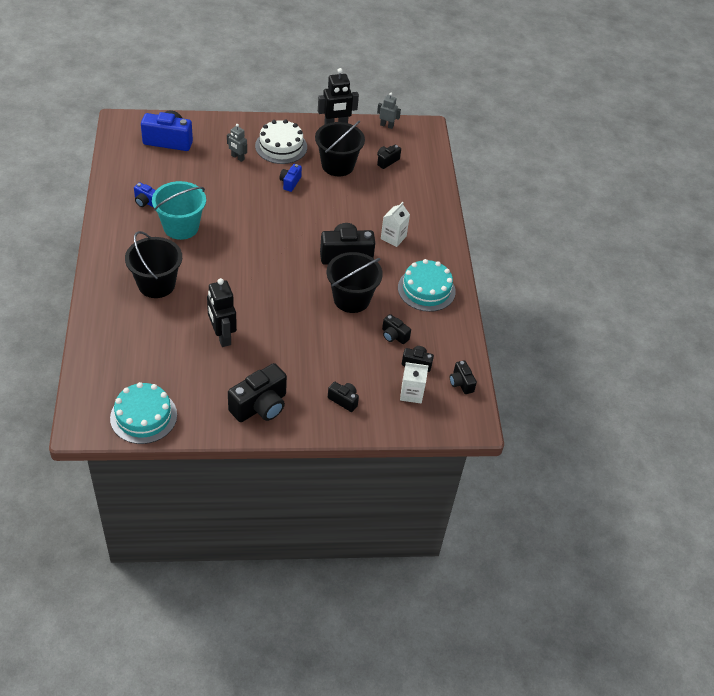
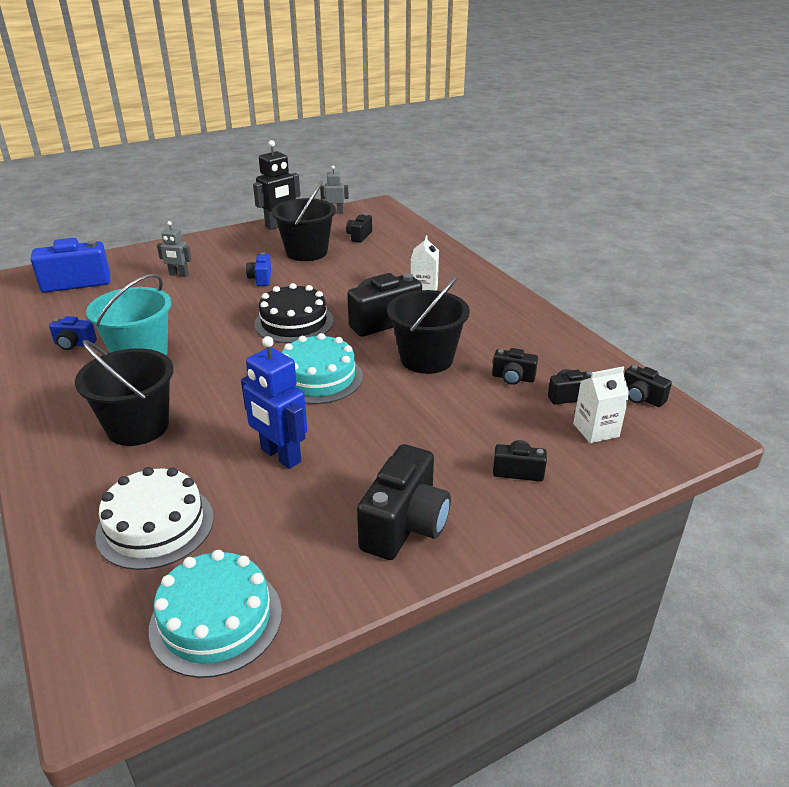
camera: 20 degrees left, 15 degrees down
(222, 336) = (280, 456): black robot -> blue robot
(281, 146) = (227, 253): white cake -> white cake (155, 525)
(288, 234) = (294, 322): none -> black cake
(426, 289) = (506, 323): turquoise cake -> turquoise cake (318, 378)

